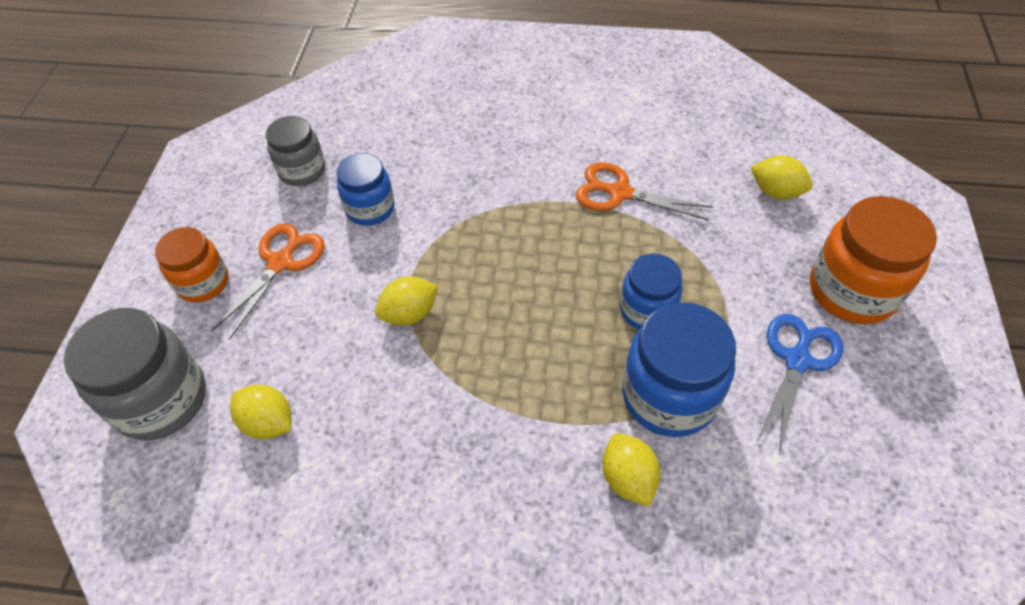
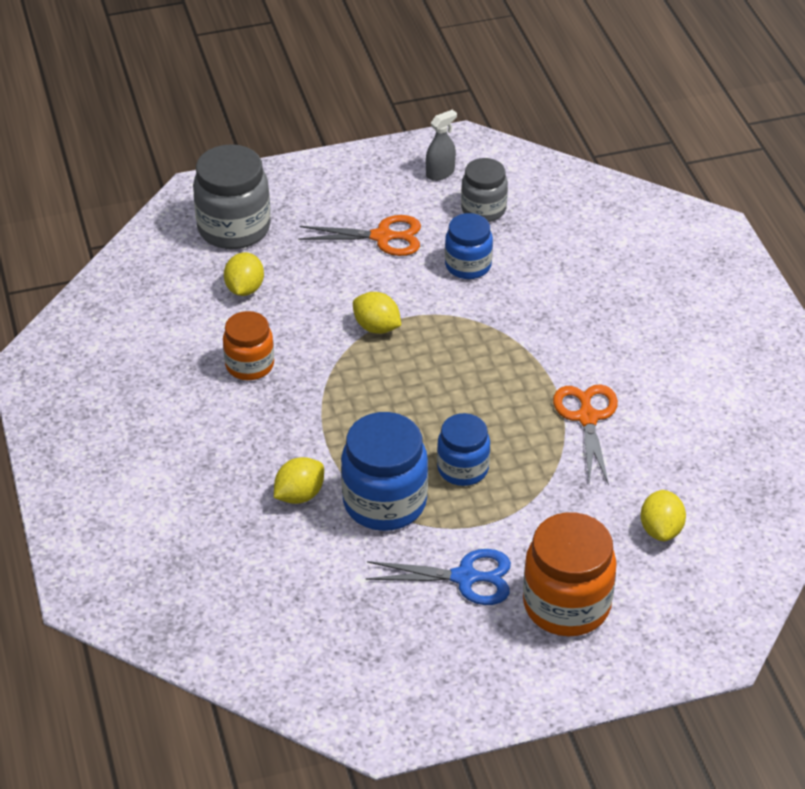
camera: 65 degrees right, 10 degrees down
(203, 282) = (340, 204): orange jar -> orange jar (249, 365)
(226, 185) = (440, 173): none -> grey spray bottle

